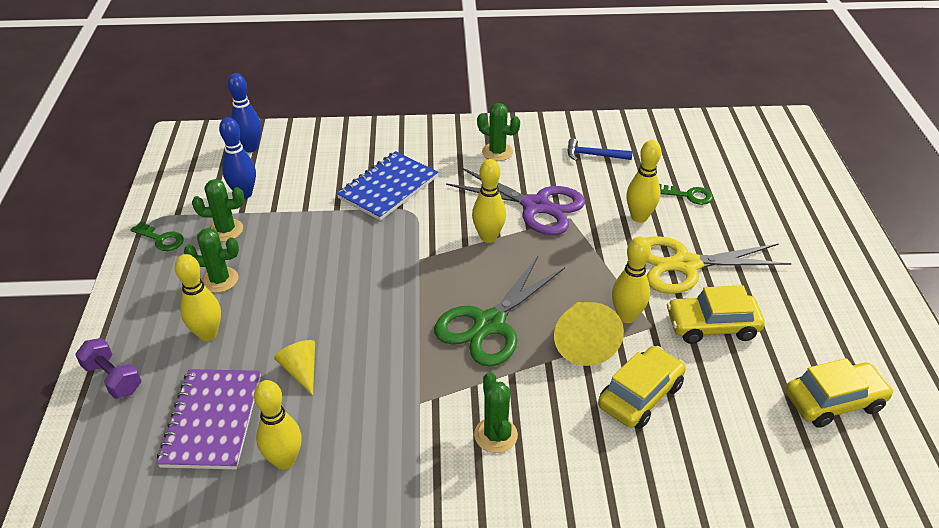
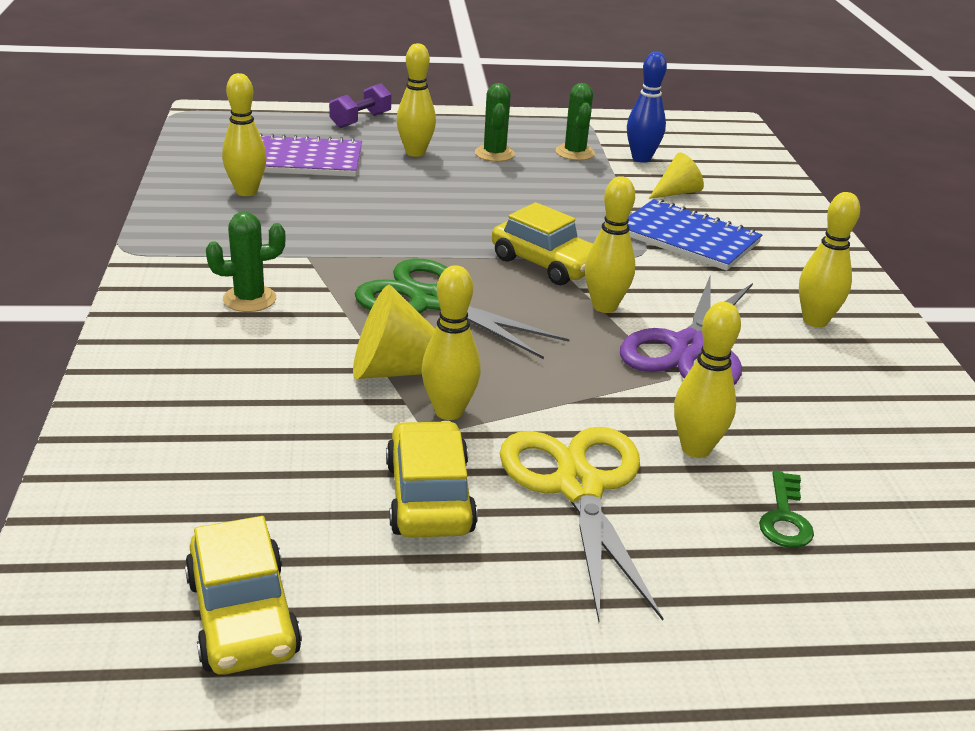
camera: 85 degrees right, 10 degrees down
(161, 239) = (553, 126): green key -> none
(250, 148) = (730, 158): blue bowling pin -> none
(301, 370) = (362, 195): yellow cone -> yellow cone (677, 192)
(497, 152) = (815, 321): green cactus -> yellow bowling pin
(594, 155) = (858, 415): blue hammer -> none
(640, 395) = (291, 408): yellow car -> yellow car (546, 264)

